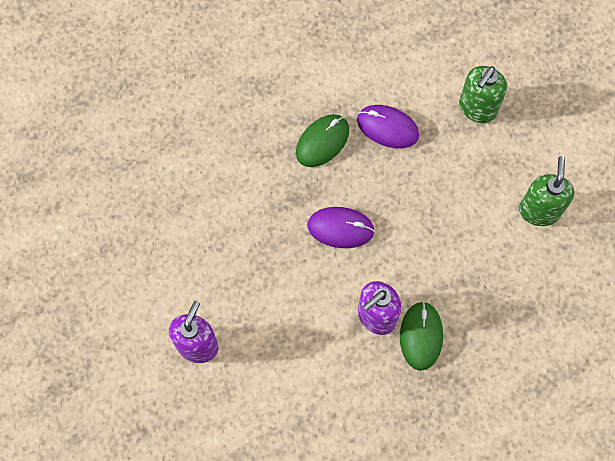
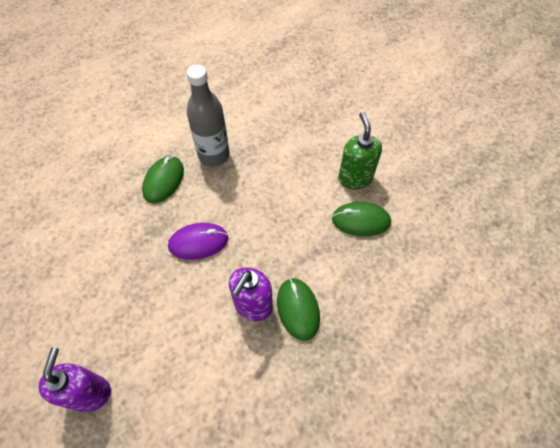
camera: 20 degrees left, 10 degrees down
(387, 127) = (214, 155): purple mouse -> grey bottle
(477, 108) = (279, 122): green soap dispenser -> none
(525, 263) = (361, 220): none -> green mouse

